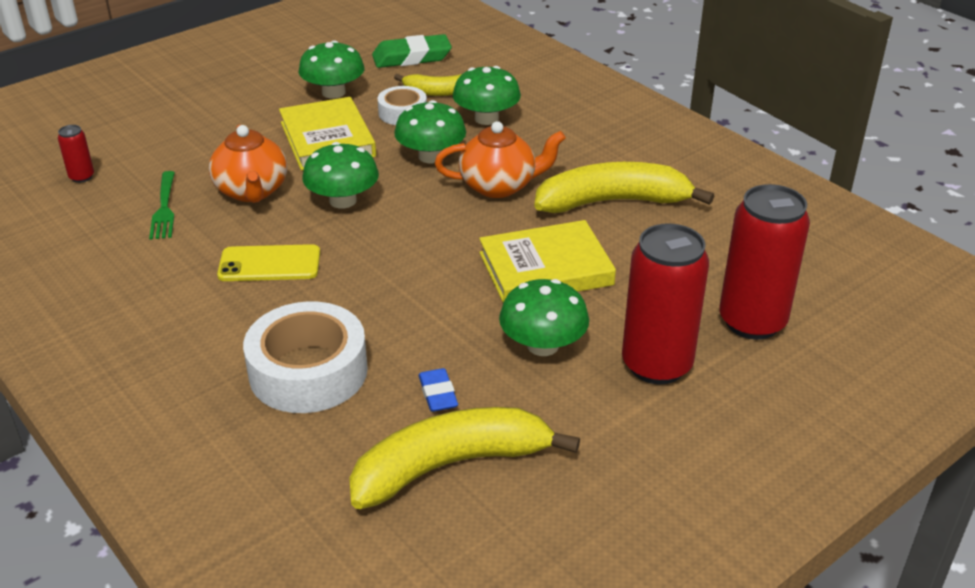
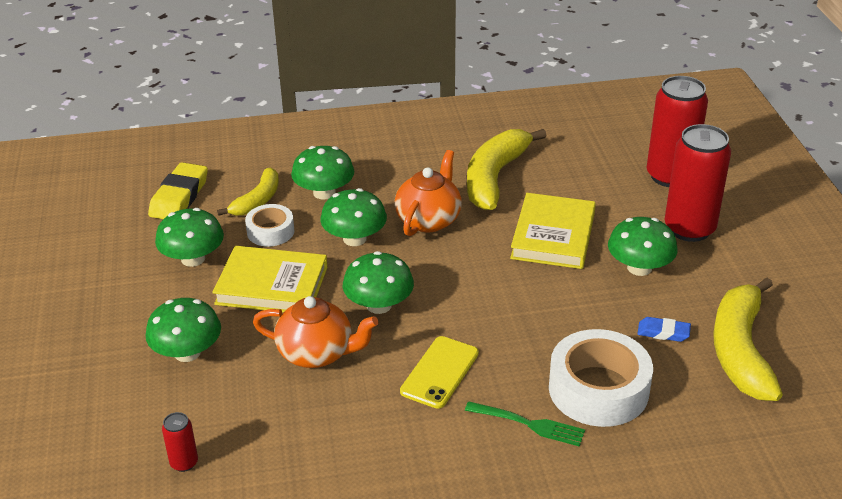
camera: 60 degrees left, 0 degrees up
(164, 208) = (295, 416): green fork -> green fork (528, 424)
(212, 132) = (187, 352): none -> green mushroom
(412, 57) = (179, 197): green eraser -> yellow eraser

